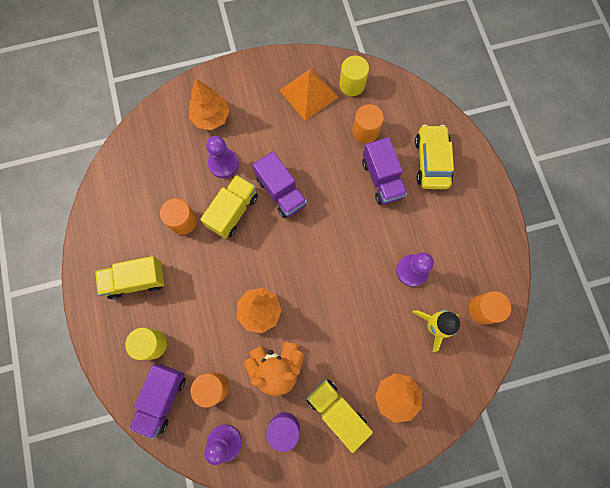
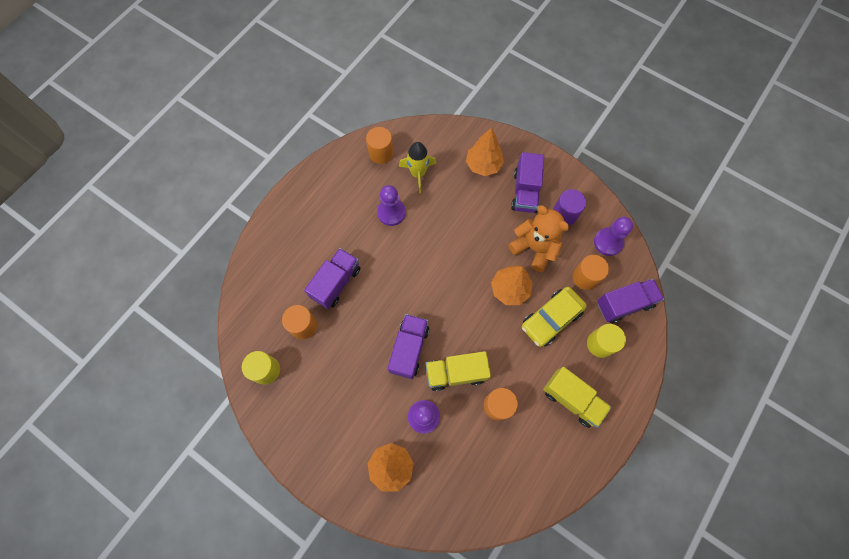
camera: 130 degrees left, 5 degrees down
(308, 93) = (302, 400): orange pyramid -> none
(336, 411) = (525, 192): yellow truck -> purple truck
(431, 161) = (292, 258): yellow car -> yellow car (551, 319)

